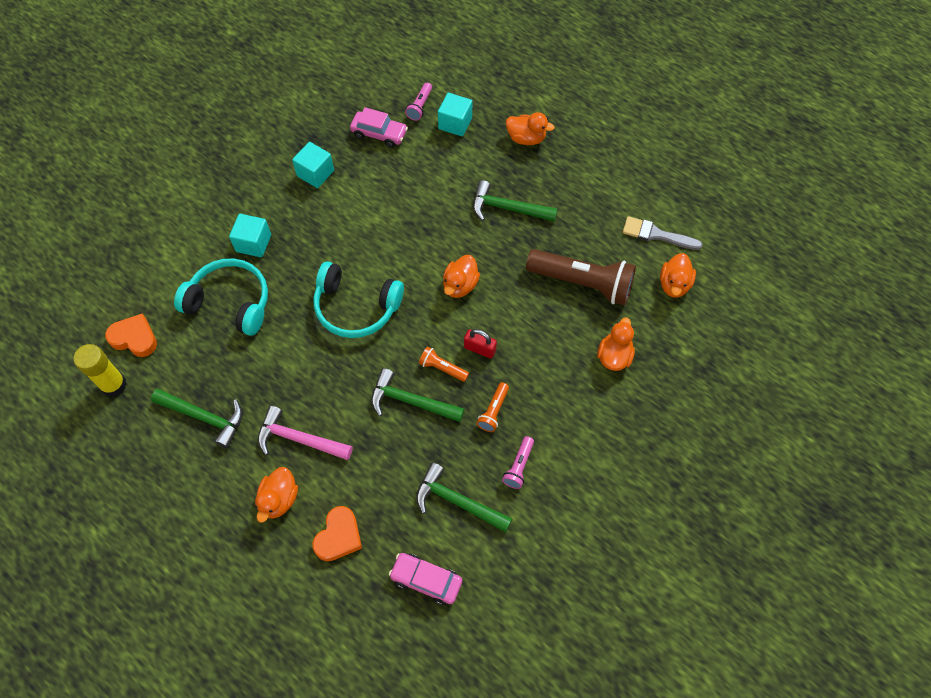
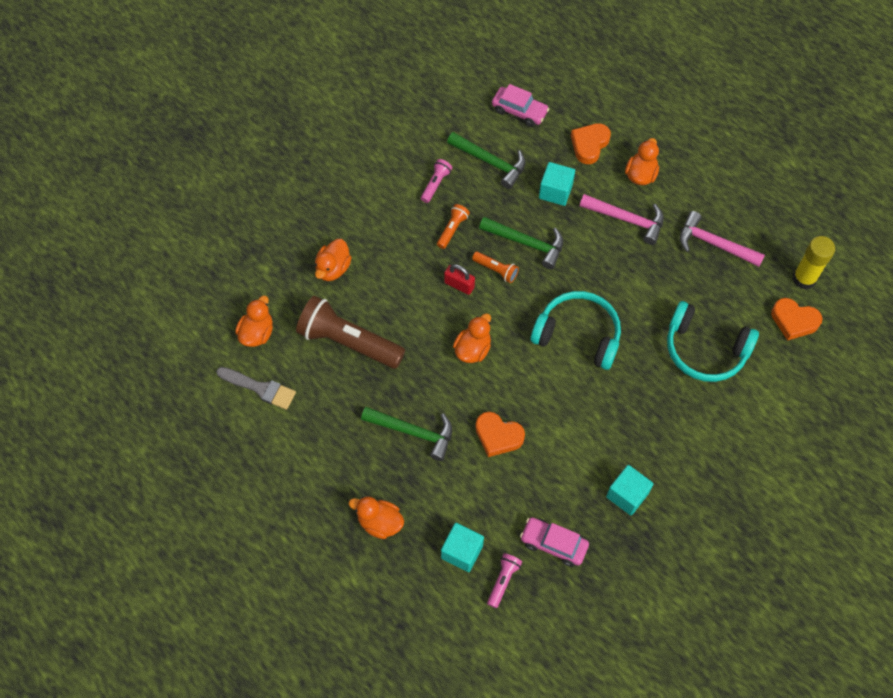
camera: 175 degrees left, 0 degrees up
(204, 417) = (714, 244): green hammer -> pink hammer
(253, 243) = (688, 413): turquoise cube -> turquoise cube (555, 191)
(430, 211) = (498, 436): none -> orange heart

